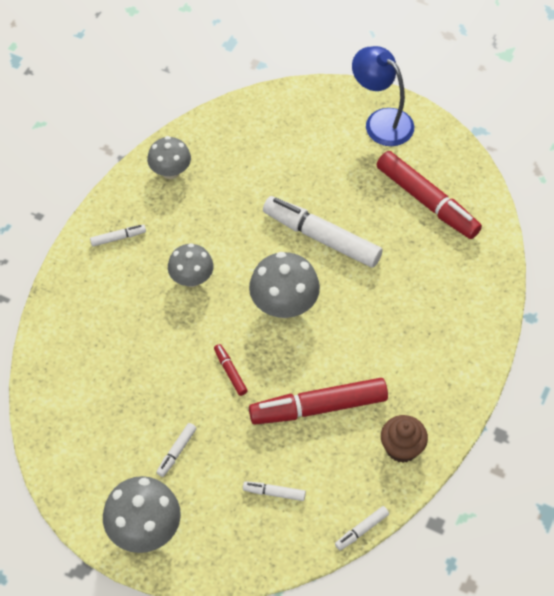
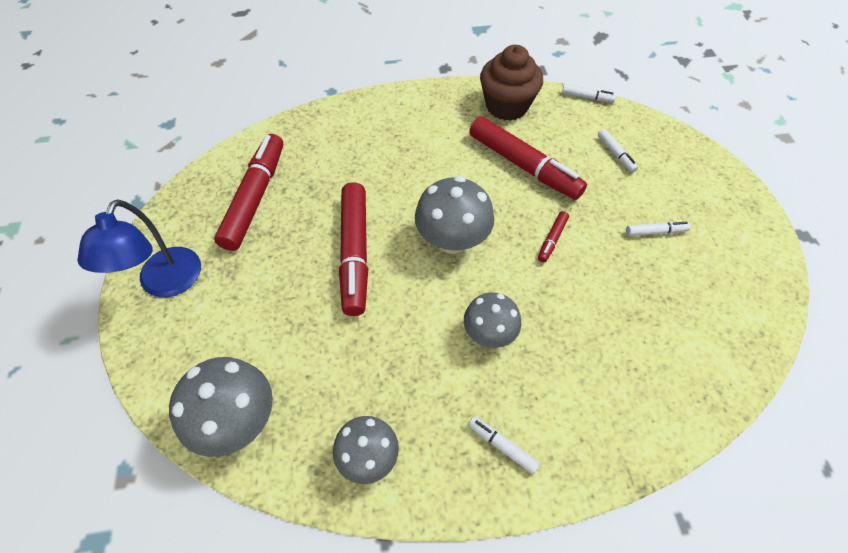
camera: 125 degrees left, 0 degrees up
(144, 530) = (732, 212): grey mushroom -> grey mushroom (237, 420)
(321, 237) = (354, 253): white marker -> red marker
(402, 448) = (506, 106): brown cupcake -> brown cupcake, size x1.50

